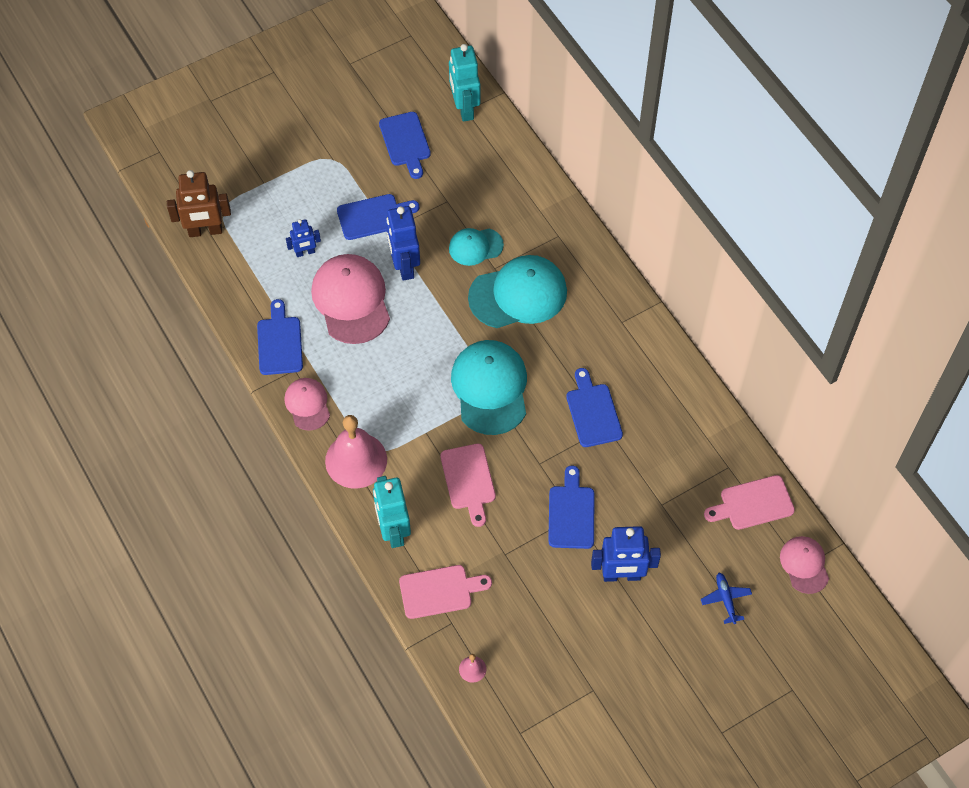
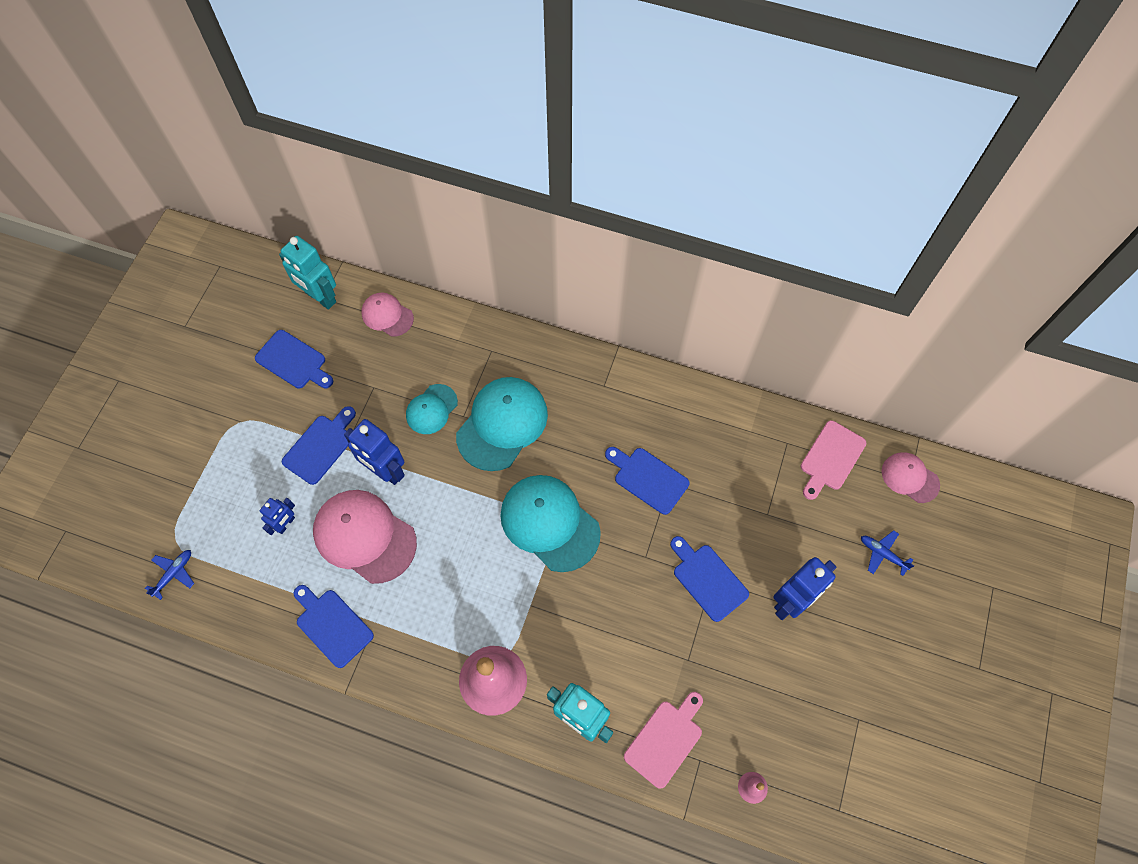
camera: 40 degrees left, 5 degrees up
(205, 231) = (174, 573): brown robot -> blue plane
(307, 404) = (406, 663): pink cap -> pink cap (387, 315)
(468, 480) = (602, 619): pink cutting board -> none

